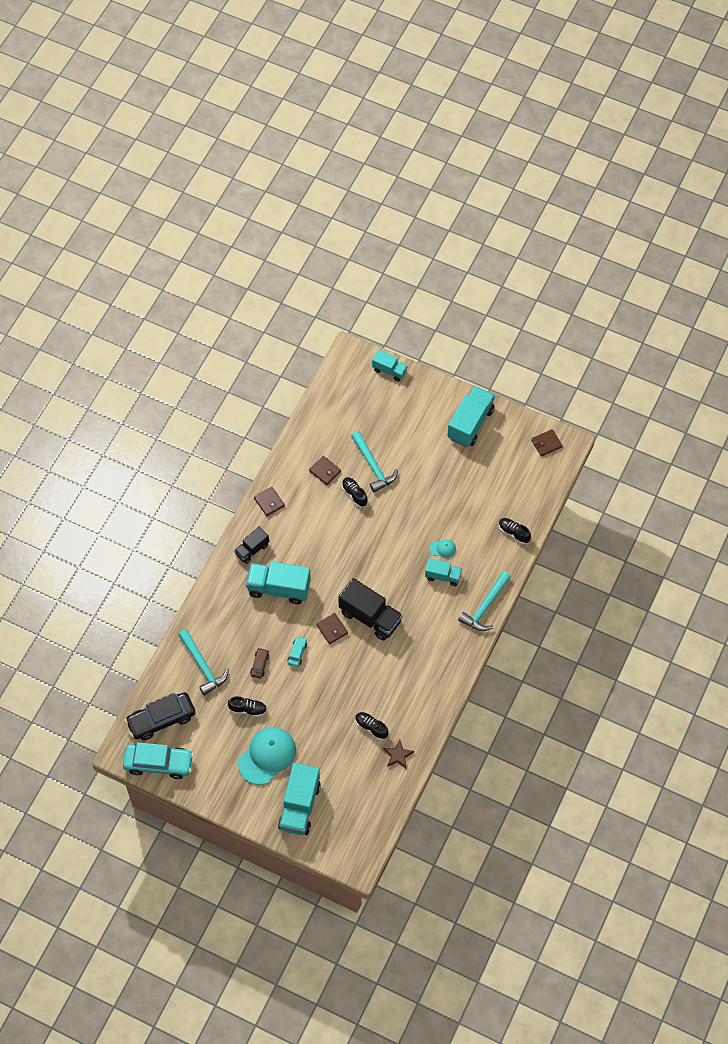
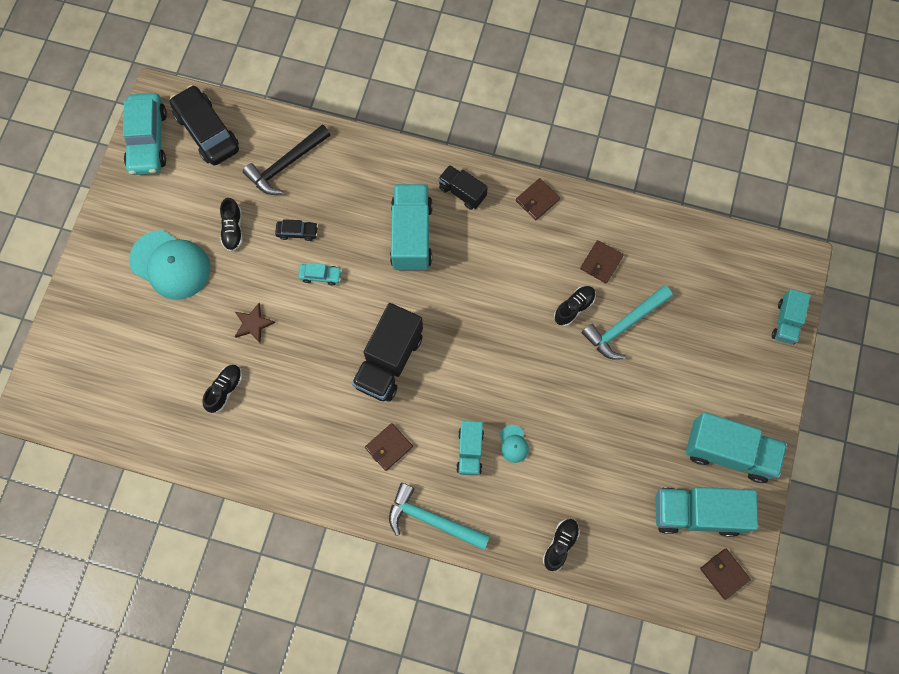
camera: 80 degrees right, 10 degrees up
(202, 666) = (286, 164): turquoise hammer -> black hammer
(259, 665) = (297, 232): brown car -> black car
(300, 806) = (104, 318): turquoise truck -> turquoise truck (697, 513)
(332, 629) = (362, 314): brown wallet -> brown wallet (389, 447)
(398, 755) = (188, 432): brown star -> brown star (253, 324)

